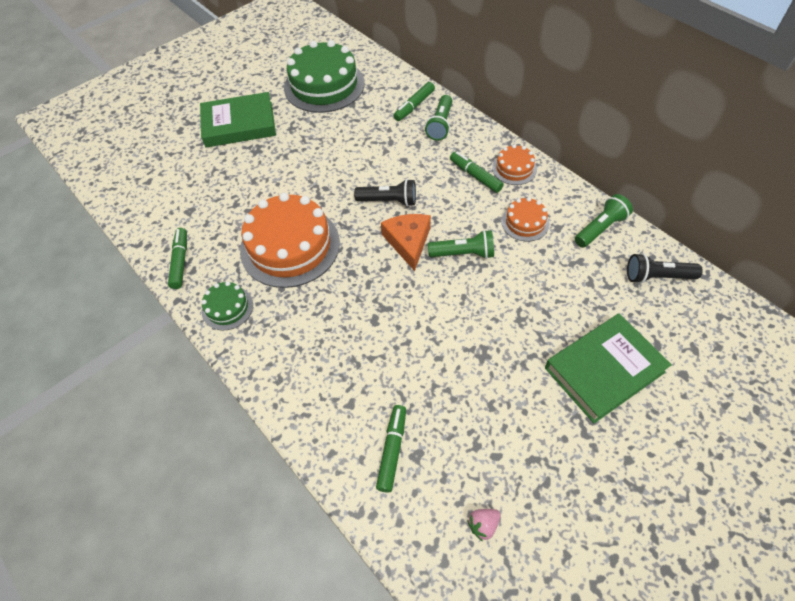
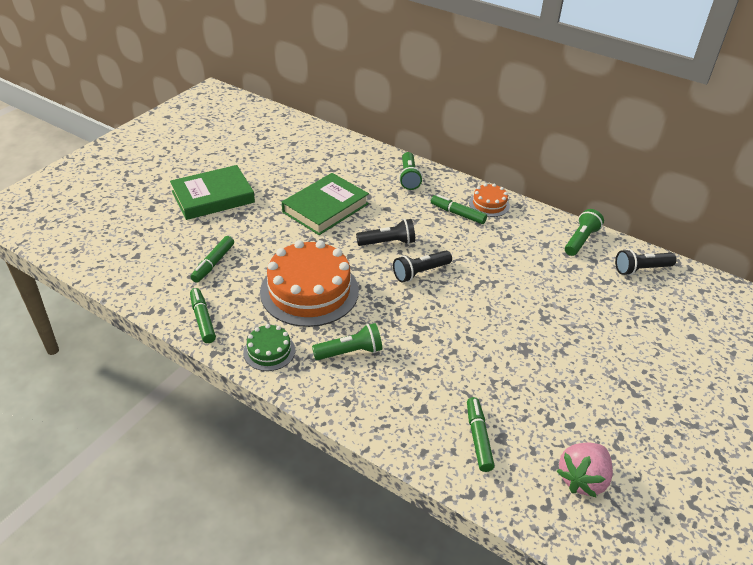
camera: 20 degrees left, 15 degrees down
(324, 85) = (285, 157): green cake -> none
(408, 242) = (420, 272): orange cheese -> black flashlight
(414, 106) = (378, 165): green marker -> green marker (213, 263)
(463, 253) = (474, 275): green flashlight -> green flashlight (350, 352)
(483, 525) = (582, 479): pink strawberry -> pink strawberry, size x1.94
(525, 222) = (516, 244): orange cake -> none
(604, 370) = (629, 344): green book -> green book (325, 208)

